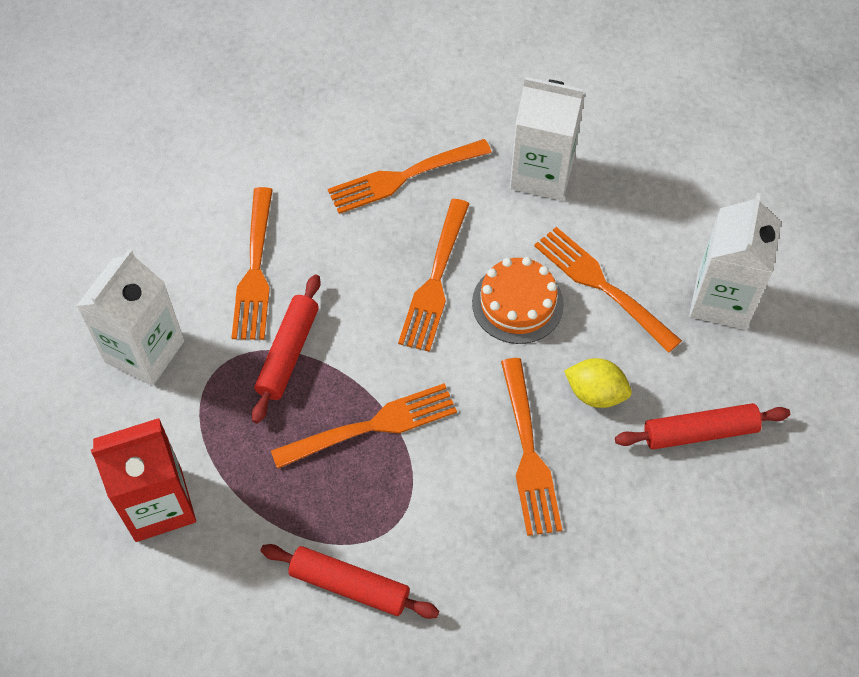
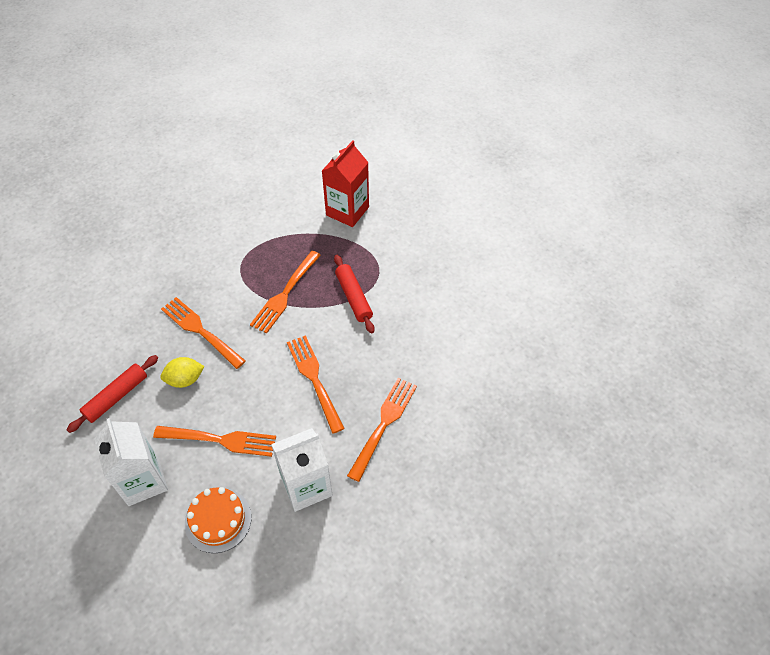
camera: 140 degrees right, 5 degrees down
(144, 351) = (418, 256): white carton -> none
(255, 269) = (410, 322): orange fork -> none
(349, 585) = (241, 234): red rolling pin -> none
(517, 303) = (260, 397): orange cake -> orange cake (218, 520)

